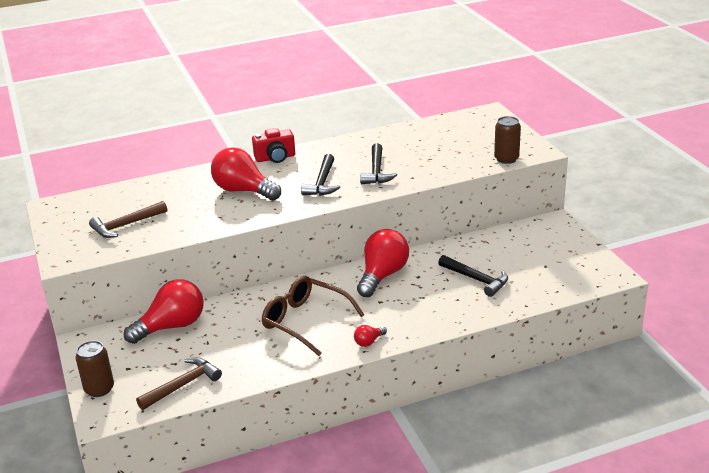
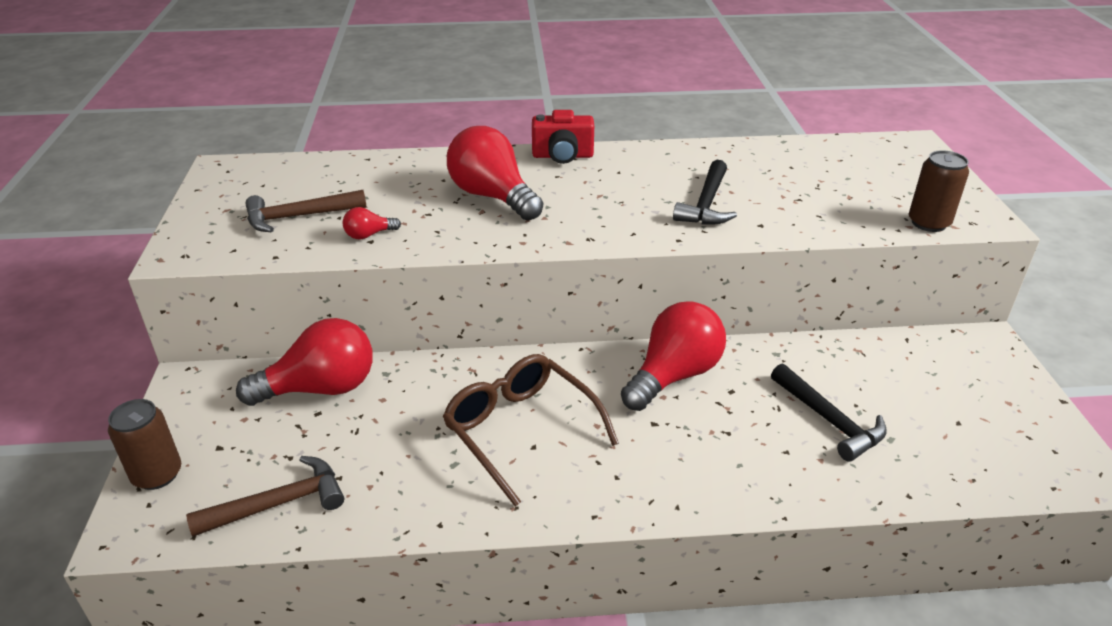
camera: 15 degrees right, 5 degrees up
(322, 183) = (615, 206): black hammer -> none
(369, 342) = (609, 499): red light bulb -> red light bulb (369, 235)

